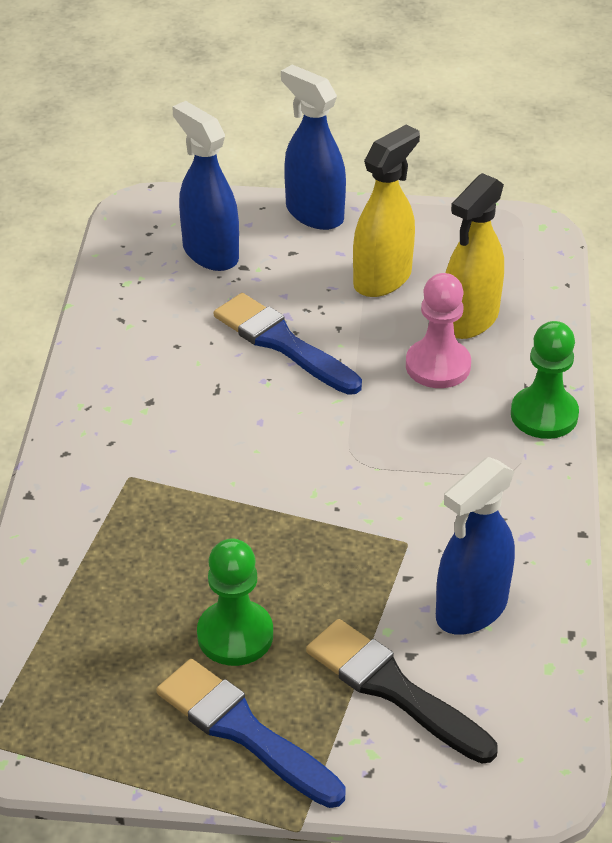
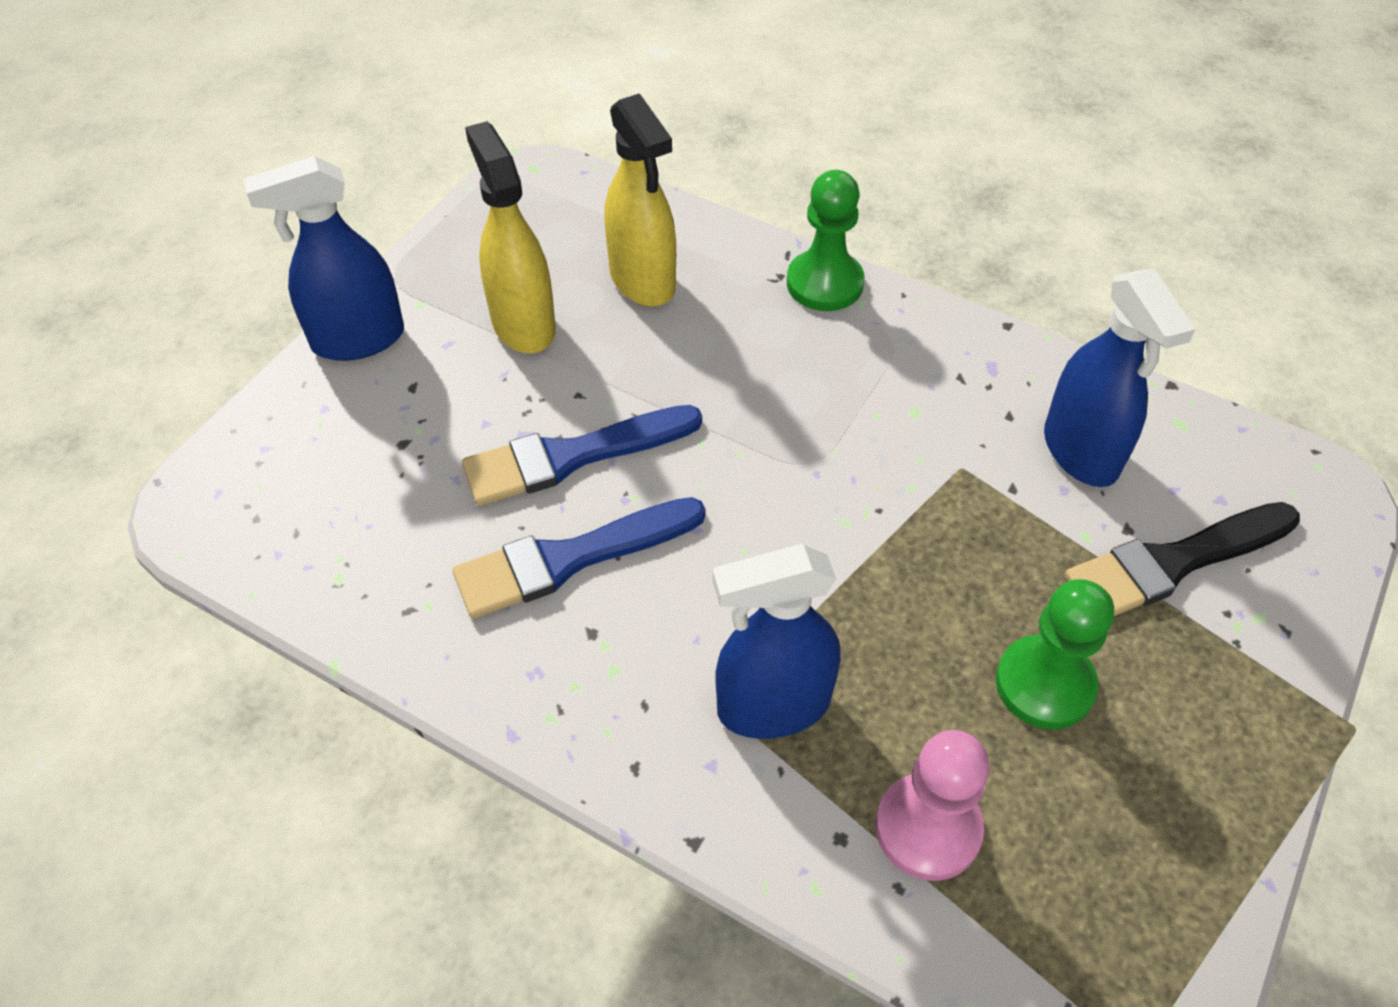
camera: 65 degrees left, 10 degrees up
(210, 253) = (350, 467): blue spray bottle -> blue spray bottle (772, 706)
(243, 731) = (1198, 730): blue brush -> blue brush (569, 559)
(438, 366) = (699, 335): pink pawn -> pink pawn (928, 828)

